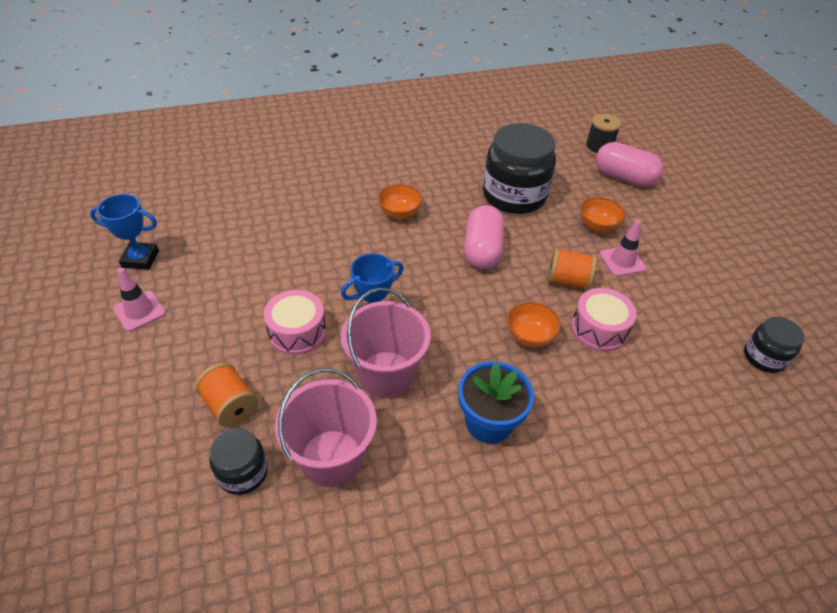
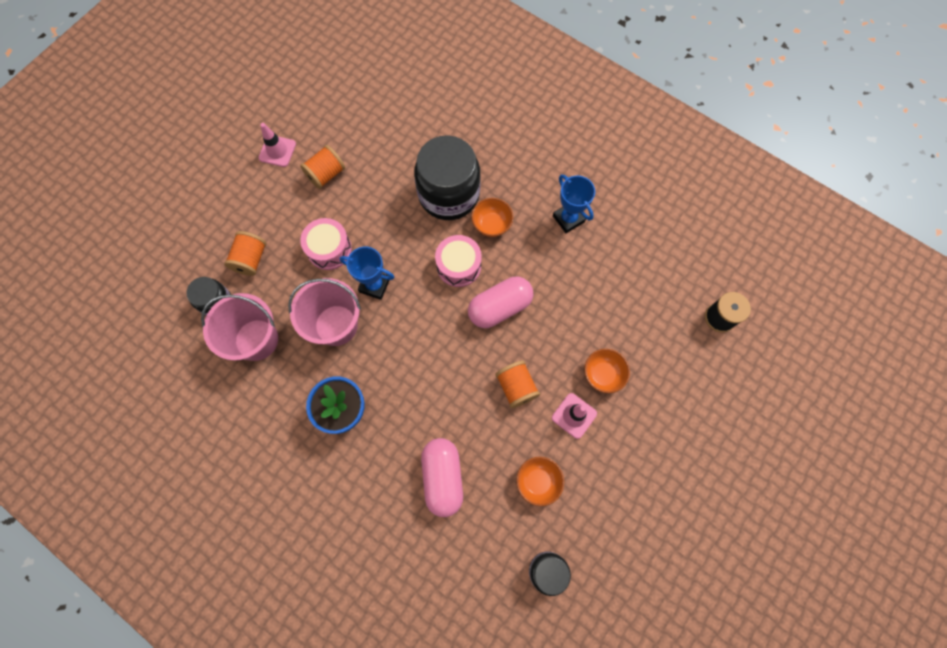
camera: 55 degrees right, 25 degrees up
(140, 259) = (315, 111): blue trophy -> blue trophy (568, 219)
(216, 289) = (326, 174): none -> orange spool
(514, 195) = (586, 289): black jar -> black jar (449, 194)
(529, 336) = (437, 393): orange bowl -> orange bowl (538, 481)
(598, 329) = (482, 436): pink drum -> pink drum (458, 266)
(624, 177) = (694, 361): pink capsule -> pink capsule (443, 477)

